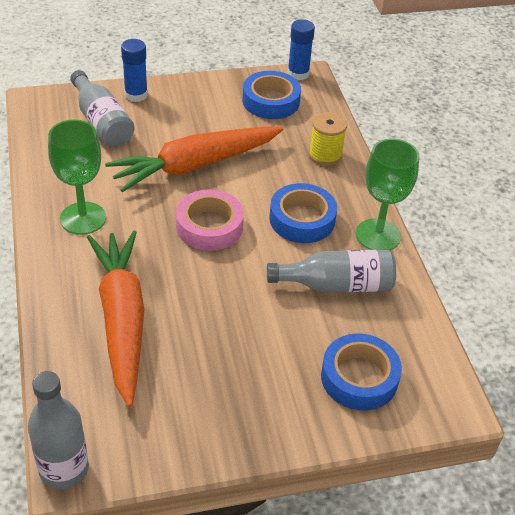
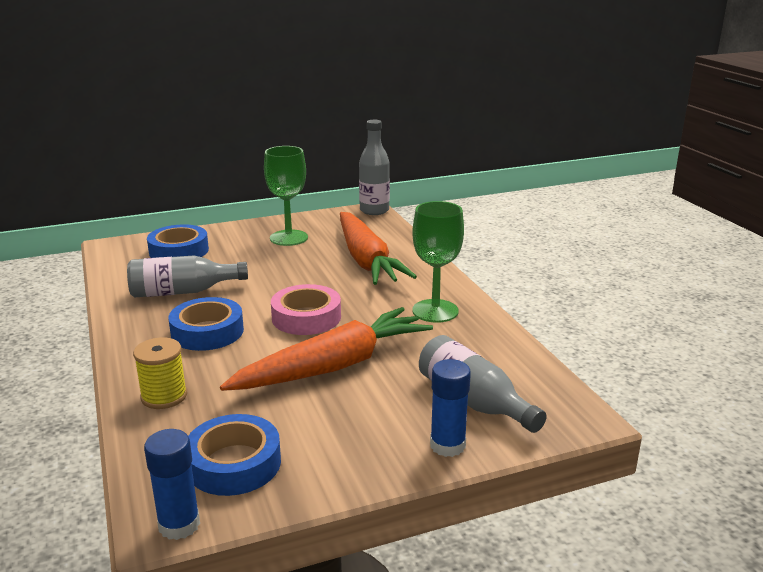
camera: 175 degrees right, 20 degrees down
(378, 235) = (127, 327): green goblet -> green goblet (289, 238)

